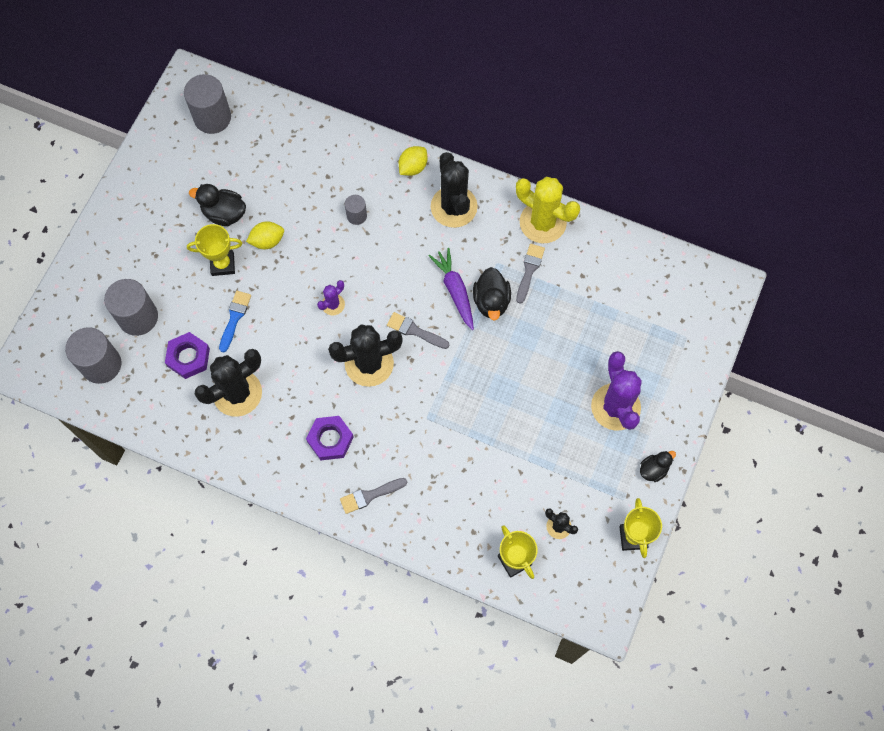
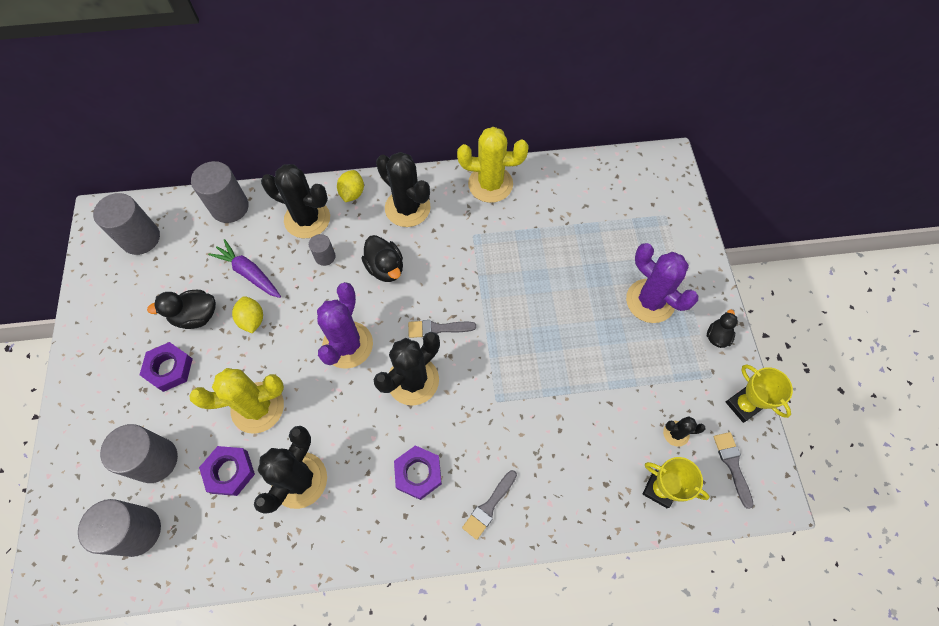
camera: 30 degrees left, 5 degrees down
(182, 248) = (169, 368): none -> purple nut
(222, 264) = (219, 363): yellow trophy -> none
(234, 318) = (257, 407): blue brush -> yellow cactus
(267, 241) = (252, 320): yellow lemon -> yellow lemon turned 60 degrees counterclockwise
(300, 126) = (230, 207): none -> grey cylinder
(333, 304) = (347, 345): purple cactus -> purple cactus, size x2.05
(360, 172) = (307, 219): none -> black cactus
(455, 290) = (451, 276): purple carrot -> purple carrot (249, 273)
(491, 301) = (489, 268): black duck -> black duck (385, 268)
(529, 270) = (504, 227): grey brush -> grey brush (732, 465)

